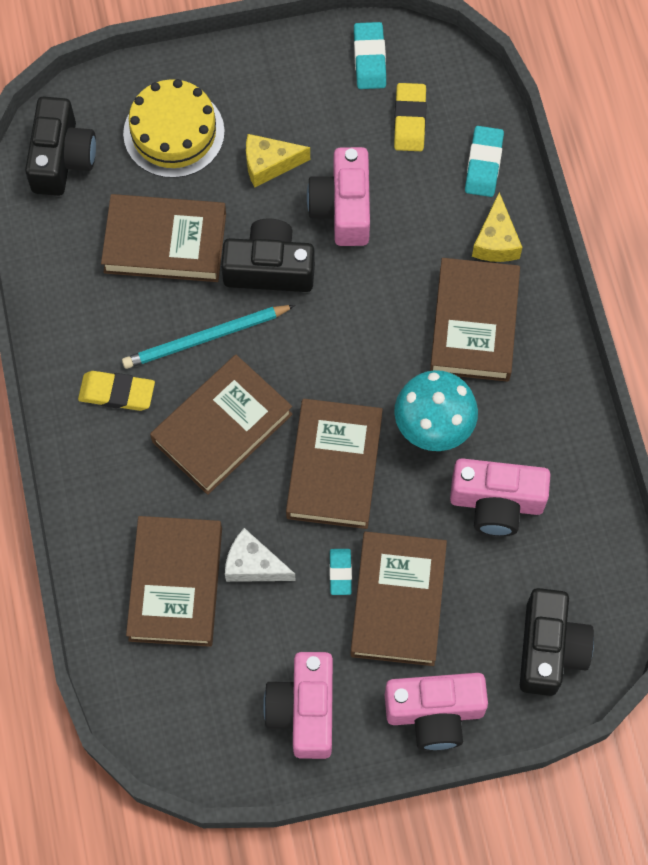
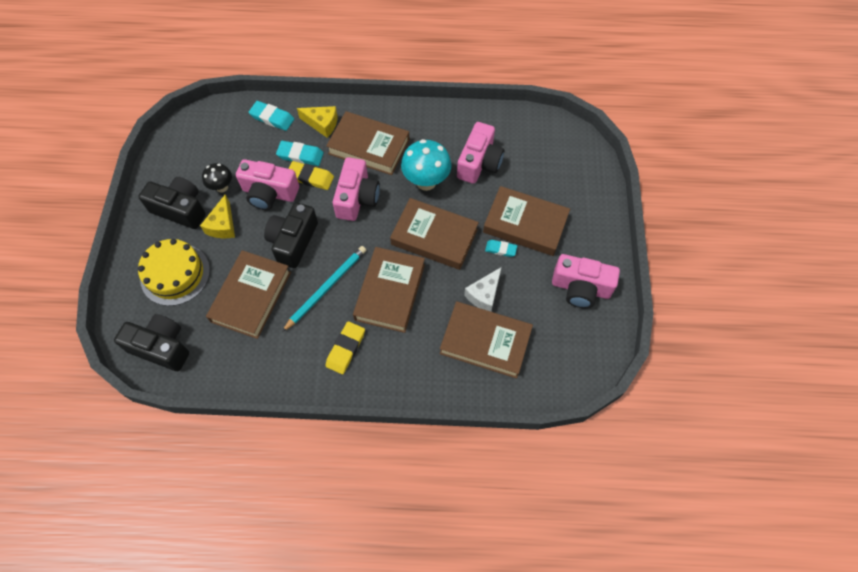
camera: 75 degrees left, 5 degrees down
(205, 338) = (326, 288): turquoise pencil -> turquoise pencil turned 135 degrees counterclockwise
(222, 428) = (390, 292): brown book -> brown book turned 45 degrees clockwise
(333, 139) = (222, 187): none -> black mushroom
(369, 59) = (177, 156): turquoise eraser -> turquoise eraser (300, 155)
(410, 120) = (227, 146): yellow eraser -> yellow eraser (310, 177)
(435, 713) = (594, 222): pink camera -> pink camera (357, 198)
(550, 649) = (569, 160): black camera -> black camera (180, 209)

